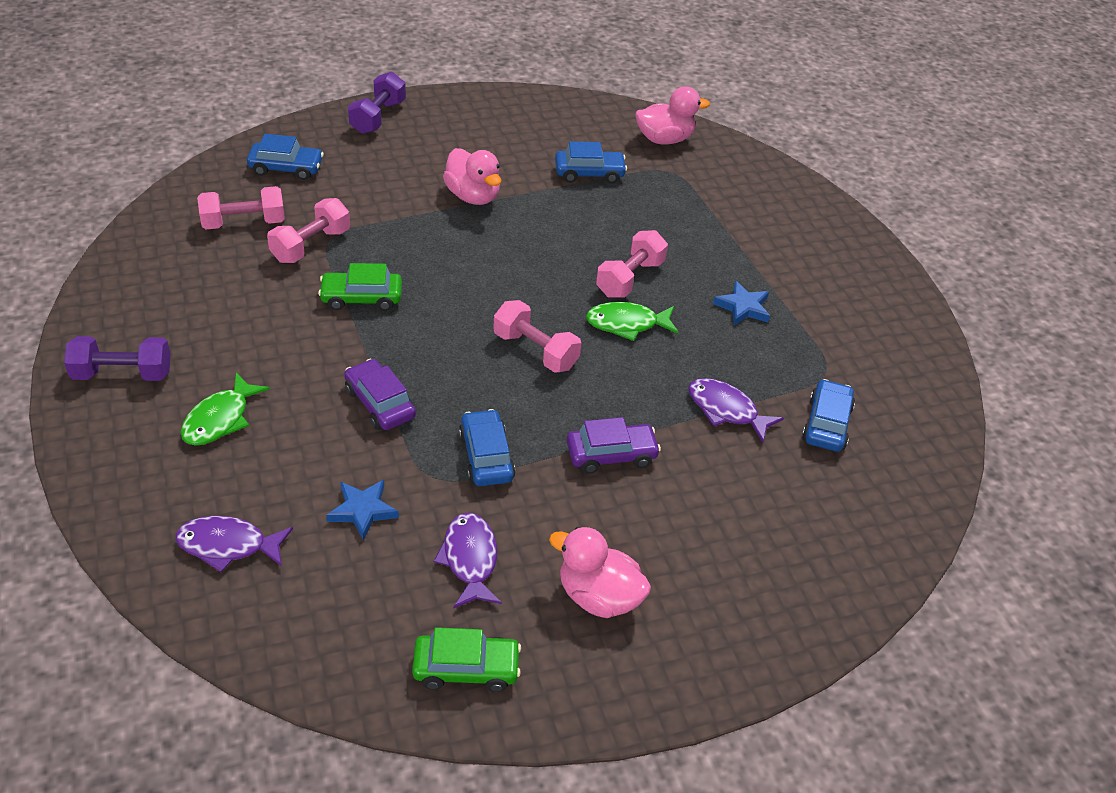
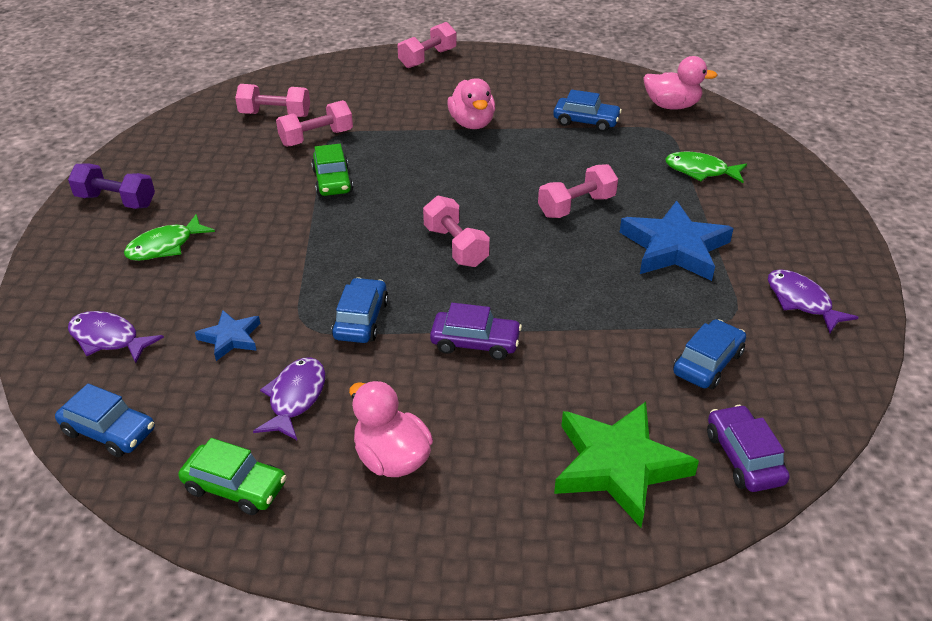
camera: 25 degrees right, 5 degrees down
(286, 168) = (332, 83): blue car -> blue car (109, 431)
(361, 298) = (332, 181): green car -> green car turned 120 degrees counterclockwise
(378, 117) = (427, 58): purple dumbbell -> pink dumbbell
(380, 403) = (297, 260): purple car -> purple car (743, 457)
(627, 324) = (552, 241): green fish -> green fish (700, 171)
(726, 410) = (609, 329): purple fish -> purple fish (801, 301)
(743, 307) = (674, 248): blue star -> blue star, size x1.93
(799, 547) = (618, 466): none -> green star

